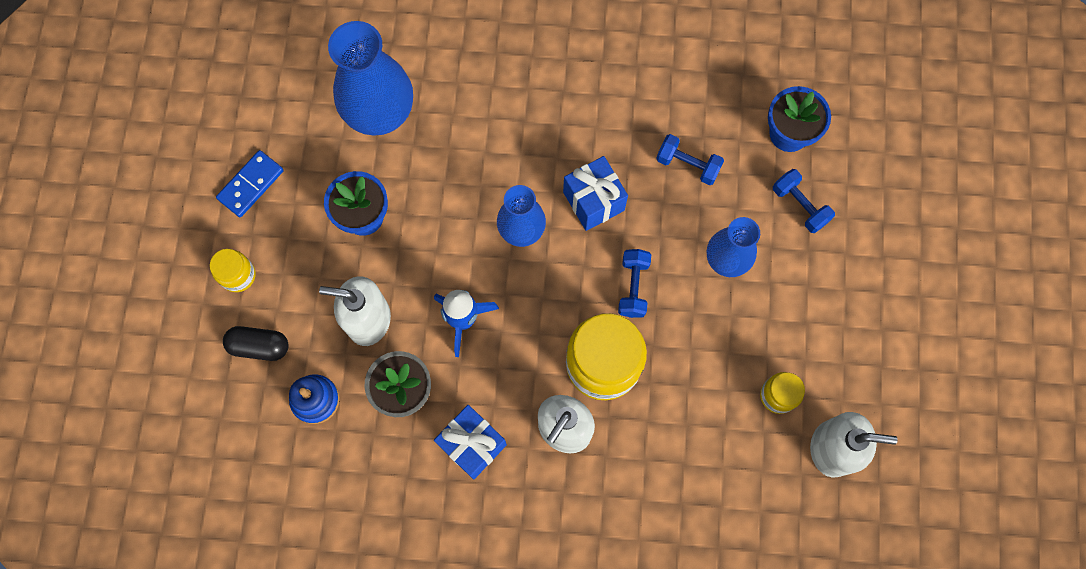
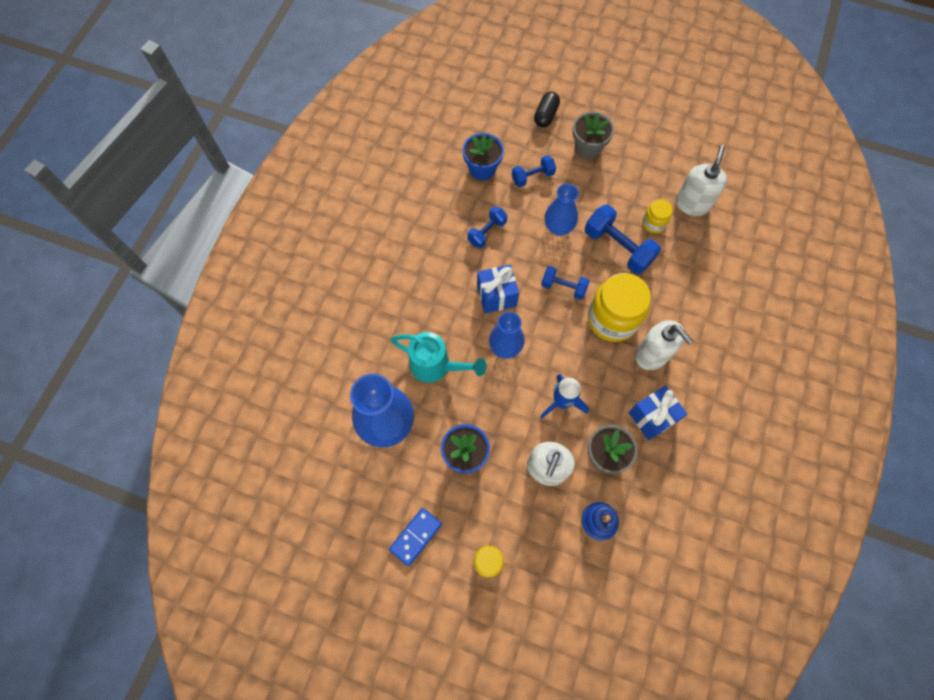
camera: 75 degrees left, 5 degrees down
(251, 185) = (415, 536): blue domino -> blue domino turned 75 degrees clockwise
(259, 346) = (548, 556): black capsule -> black capsule (546, 115)
(472, 150) = (436, 366): none -> turquoise watering can
(720, 350) = (618, 247): none -> blue dumbbell
(878, 274) = (587, 148): none -> grey flower pot

